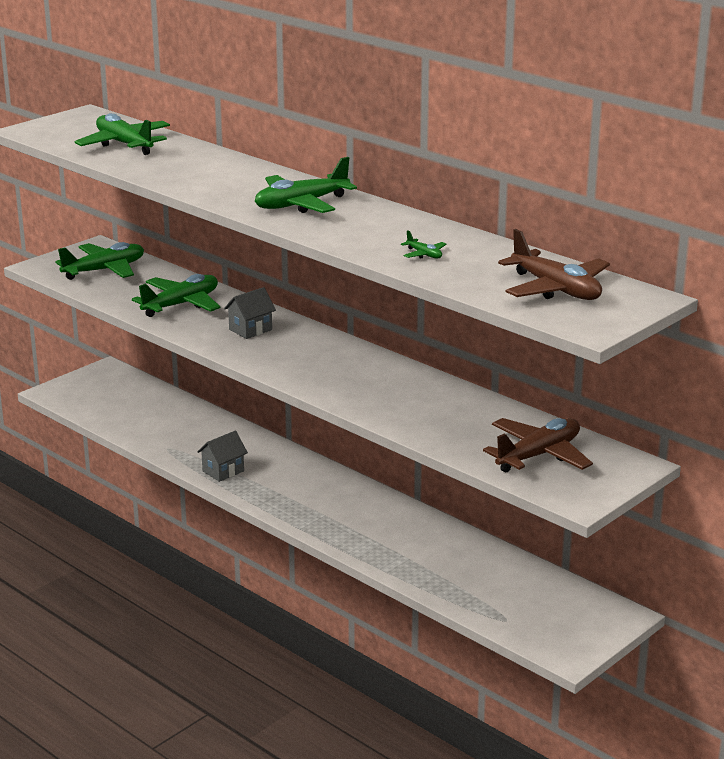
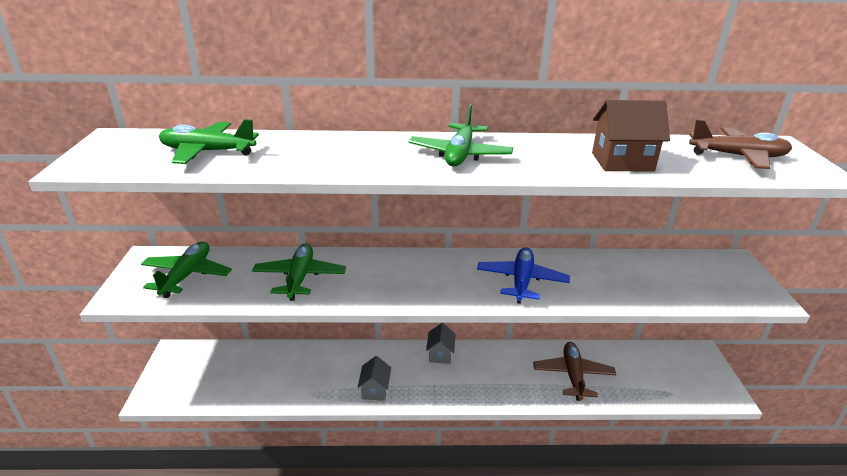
camera: 45 degrees left, 5 degrees up
(250, 330) = (384, 275): grey house -> grey house (440, 354)
(359, 382) = (521, 281): none -> blue plane
(424, 254) = (622, 162): green plane -> brown house
(538, 455) = (696, 280): brown plane -> brown plane (573, 375)

